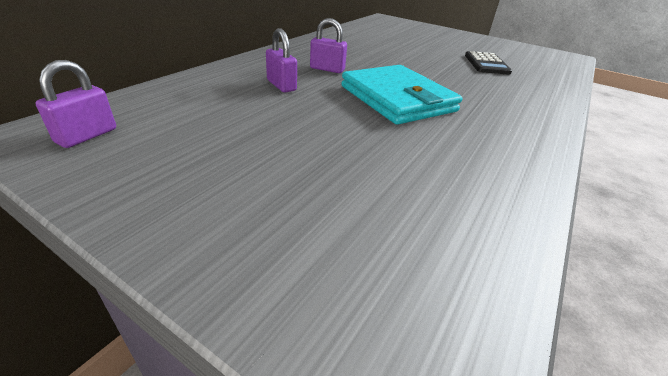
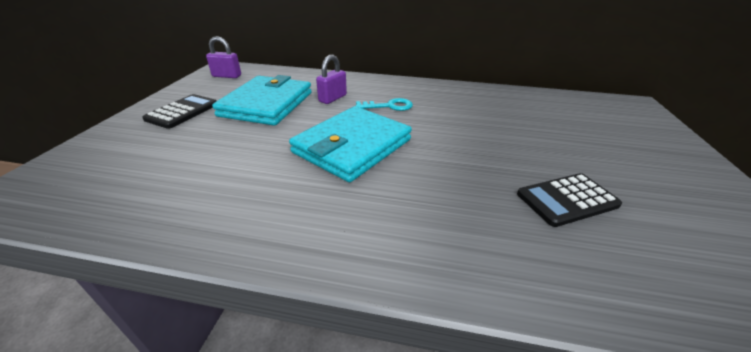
camera: 70 degrees right, 0 degrees up
(211, 187) = (183, 112): none -> black calculator
(257, 120) = (267, 104): none -> turquoise wallet
(327, 69) = (389, 106): purple padlock -> turquoise key

